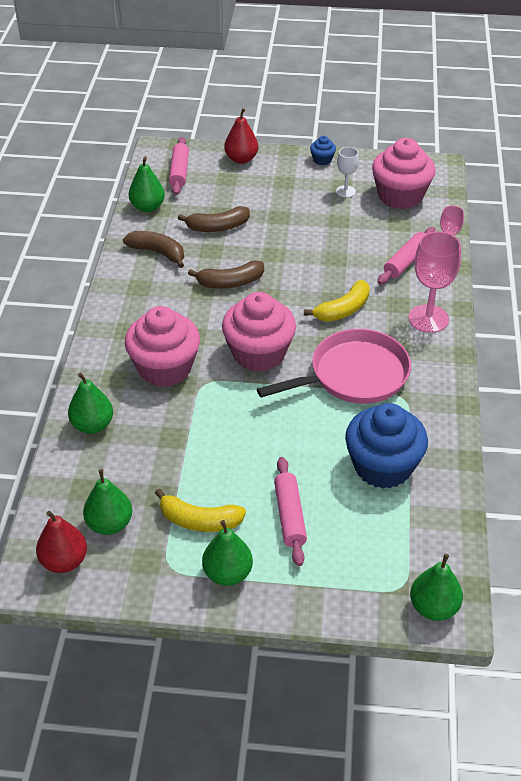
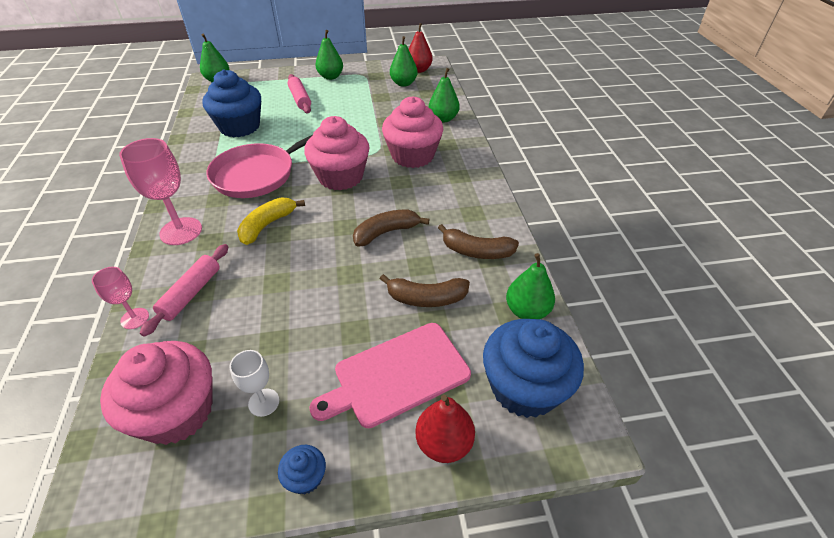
camera: 165 degrees right, 0 degrees up
(179, 172) = (524, 387): pink rolling pin -> blue cupcake
(199, 520) = (353, 91): yellow banana -> none
(218, 227) = (426, 298): brown banana -> brown banana turned 150 degrees counterclockwise
(257, 190) = (397, 375): none -> pink cutting board

